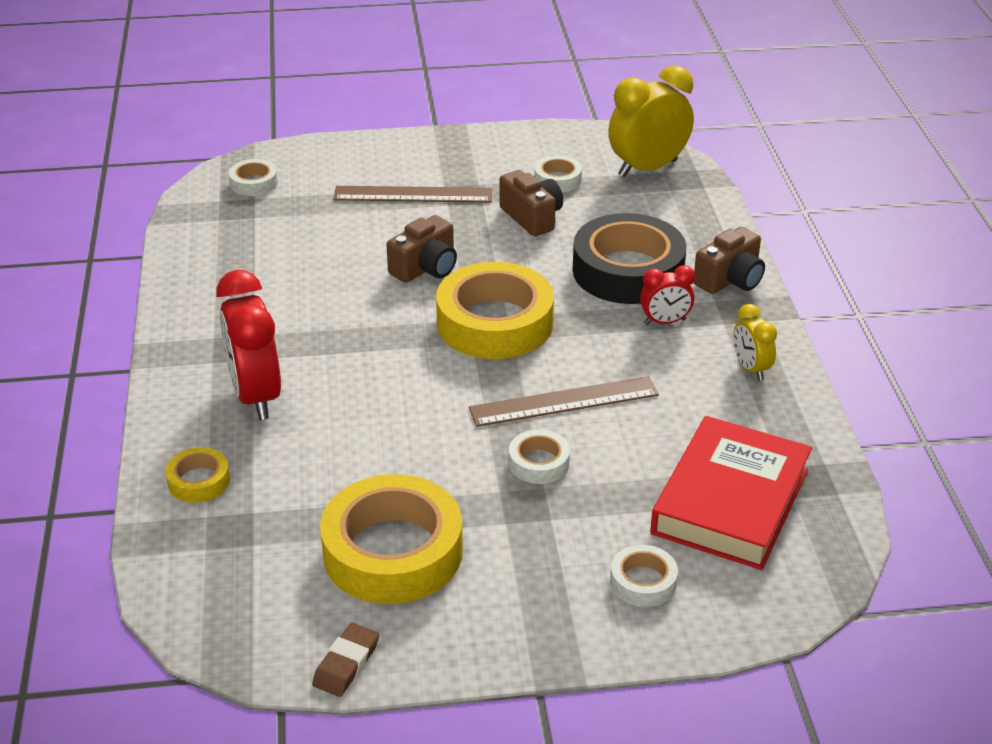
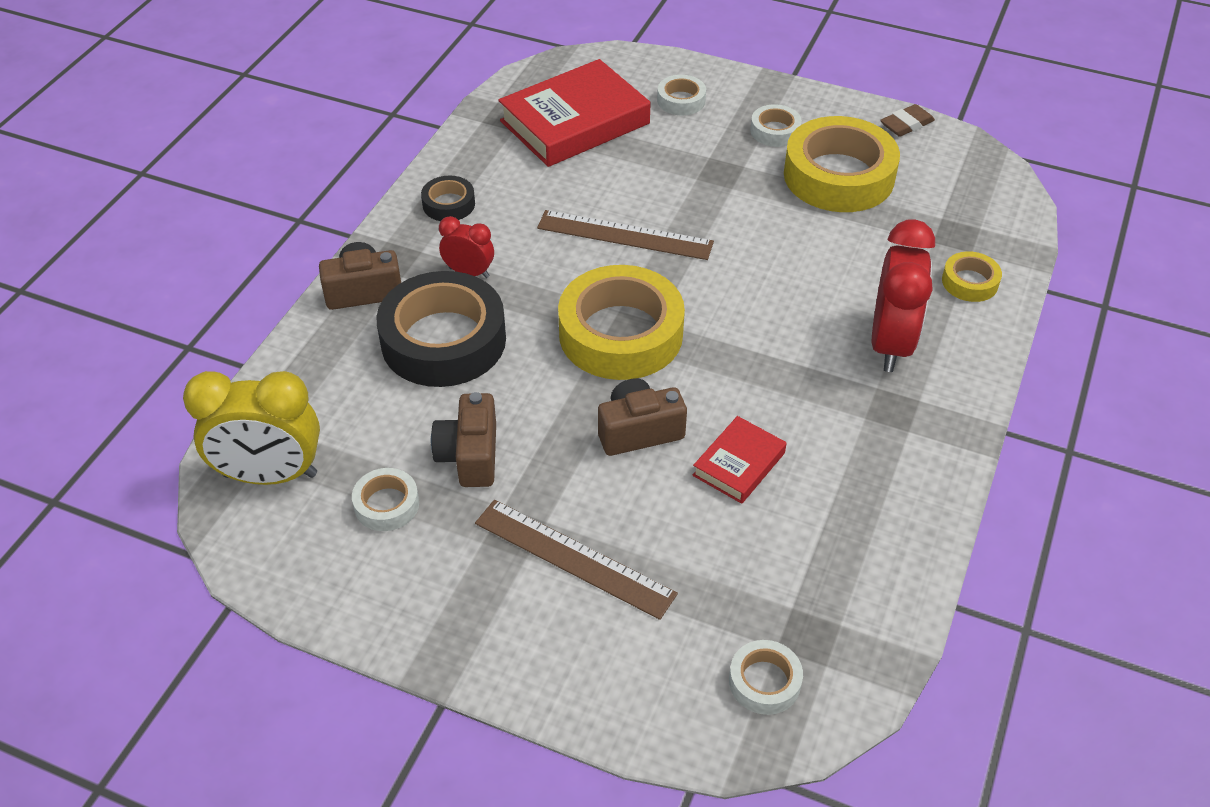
camera: 150 degrees left, 10 degrees up
(337, 274) = (739, 464): none -> red book
(539, 463) = (686, 196): white tape -> white tape (775, 131)
(750, 369) = (448, 204): yellow clock -> black tape

